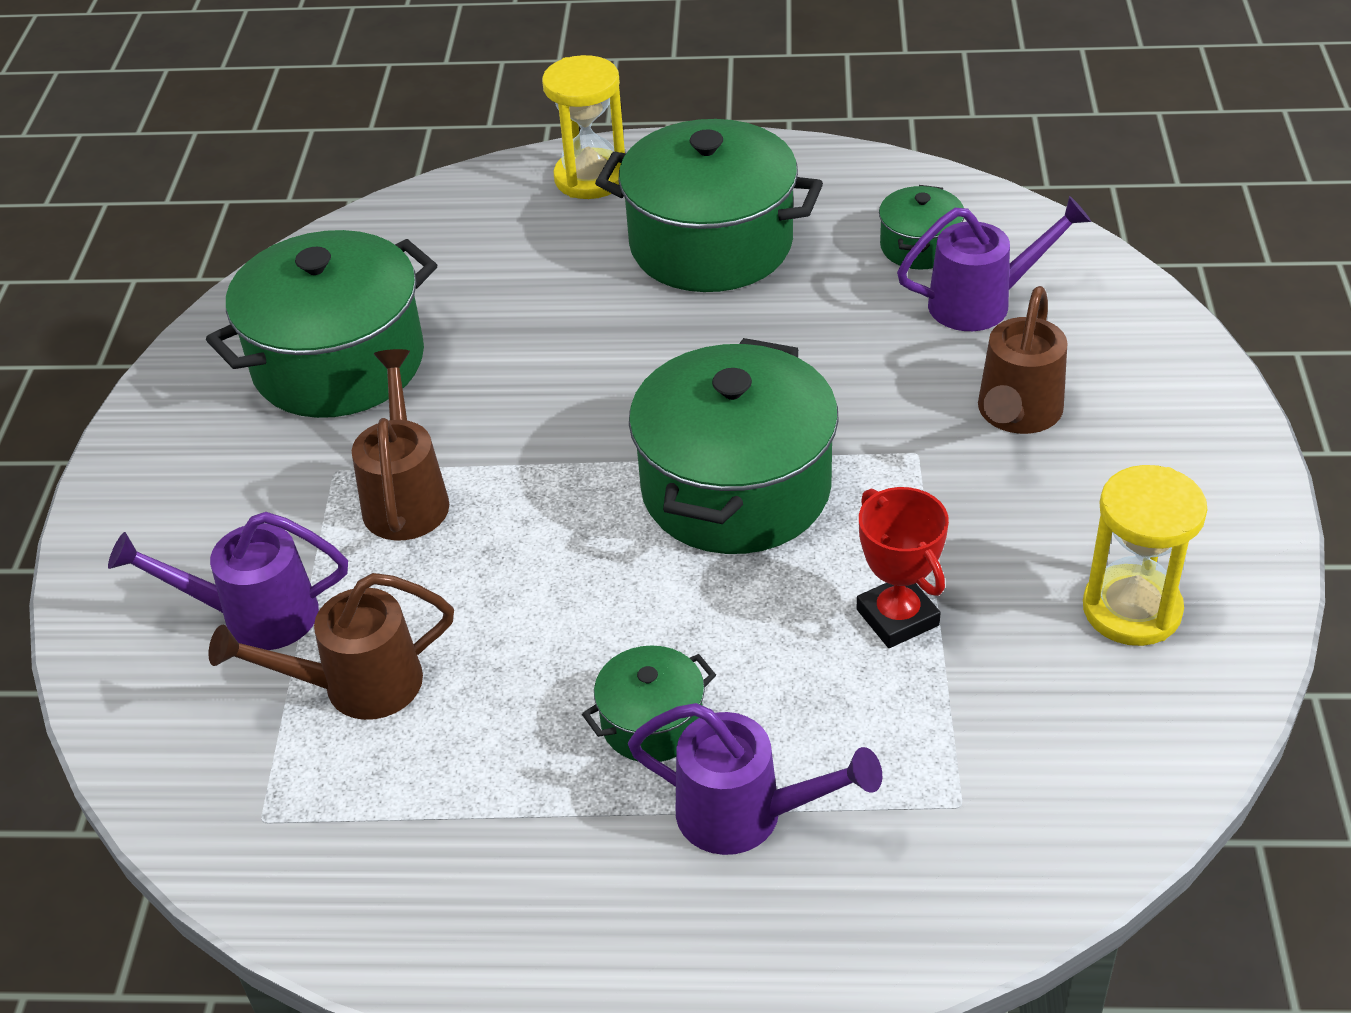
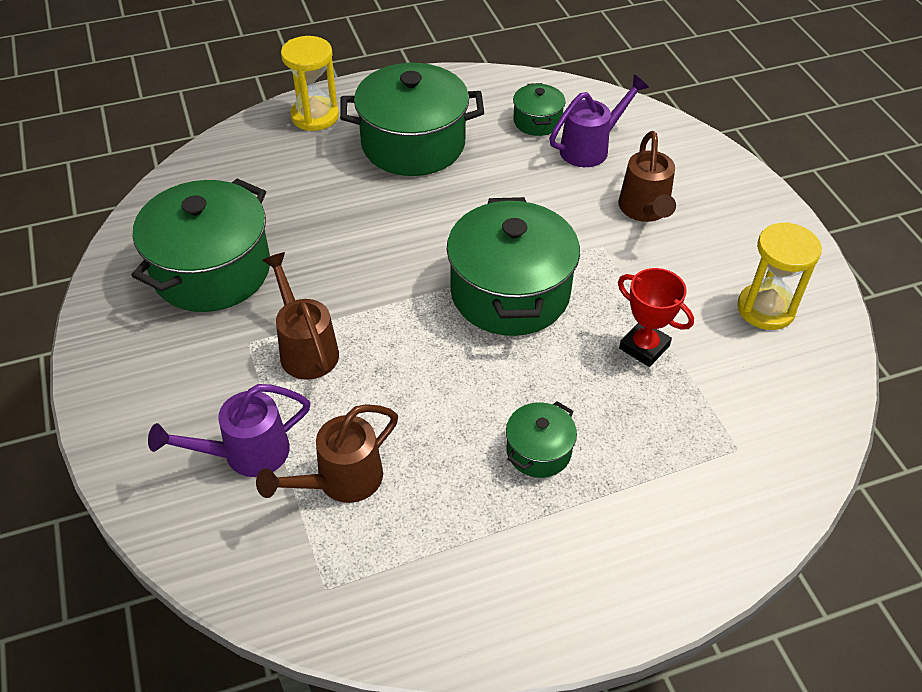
camera: 25 degrees left, 5 degrees up
(745, 815) = (623, 491): purple watering can -> none

